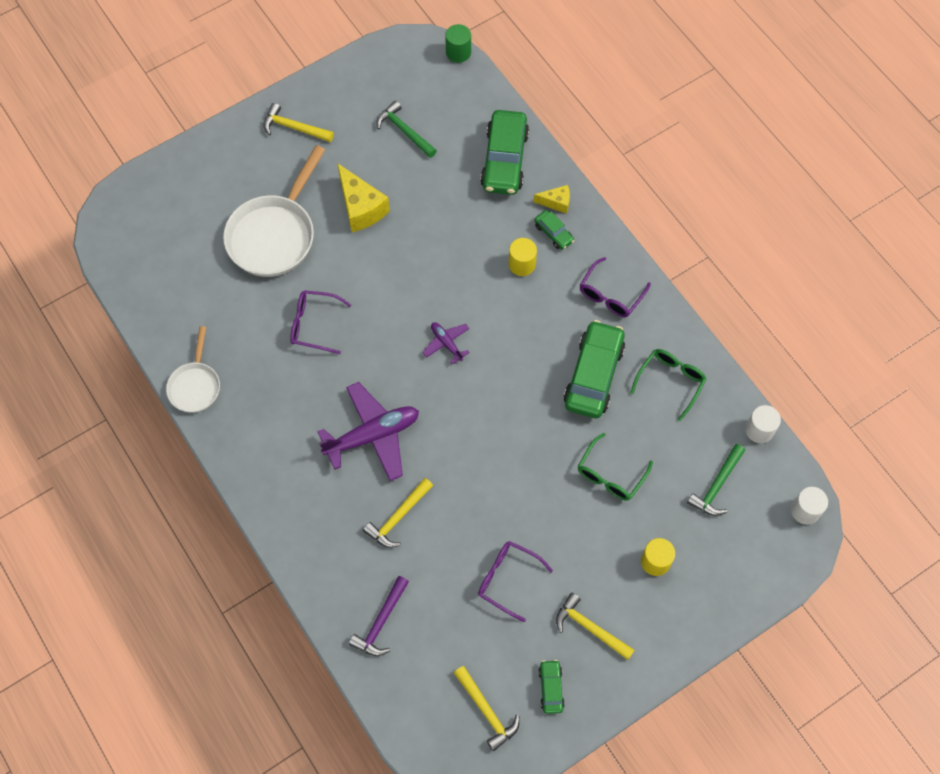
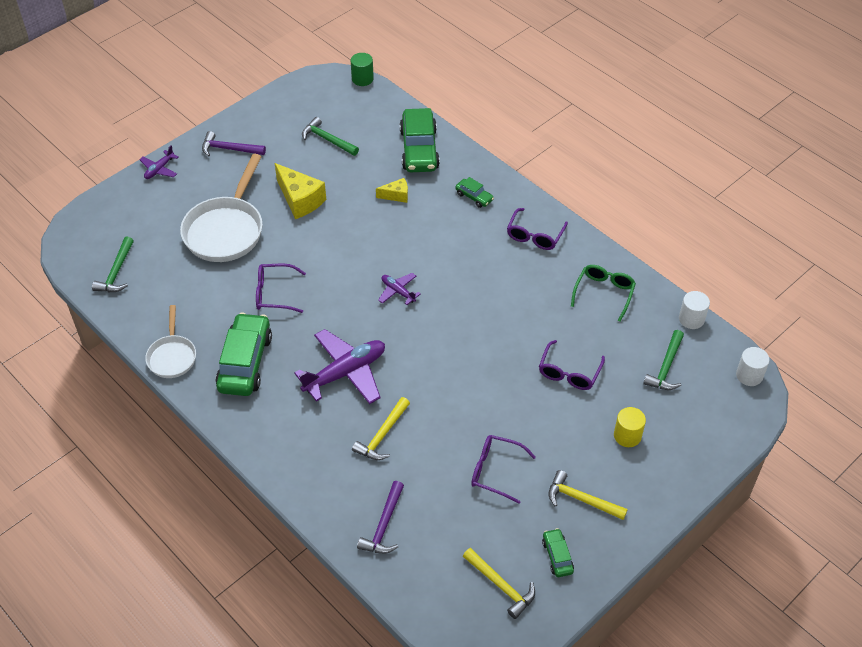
camera: 10 degrees left, 15 degrees down
(151, 271) = (116, 272): none -> green hammer
(214, 143) = (159, 169): none -> purple plane
(294, 128) = (229, 149): yellow hammer -> purple hammer
(522, 264) = (451, 223): yellow cylinder -> none
(556, 202) = (471, 174): yellow cheese -> yellow cheese (396, 195)
(593, 375) = (535, 298): green car -> green car (245, 362)
(610, 475) = (569, 373): green glasses -> purple glasses

